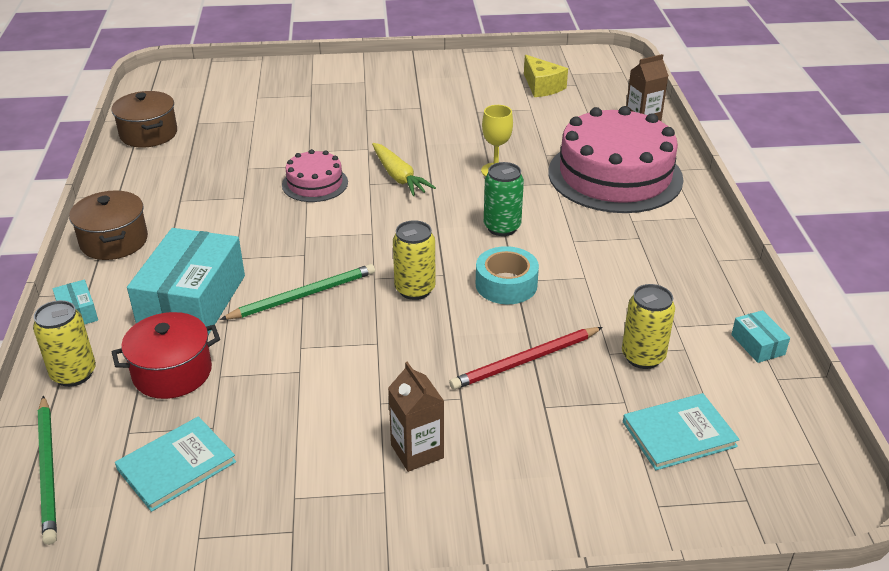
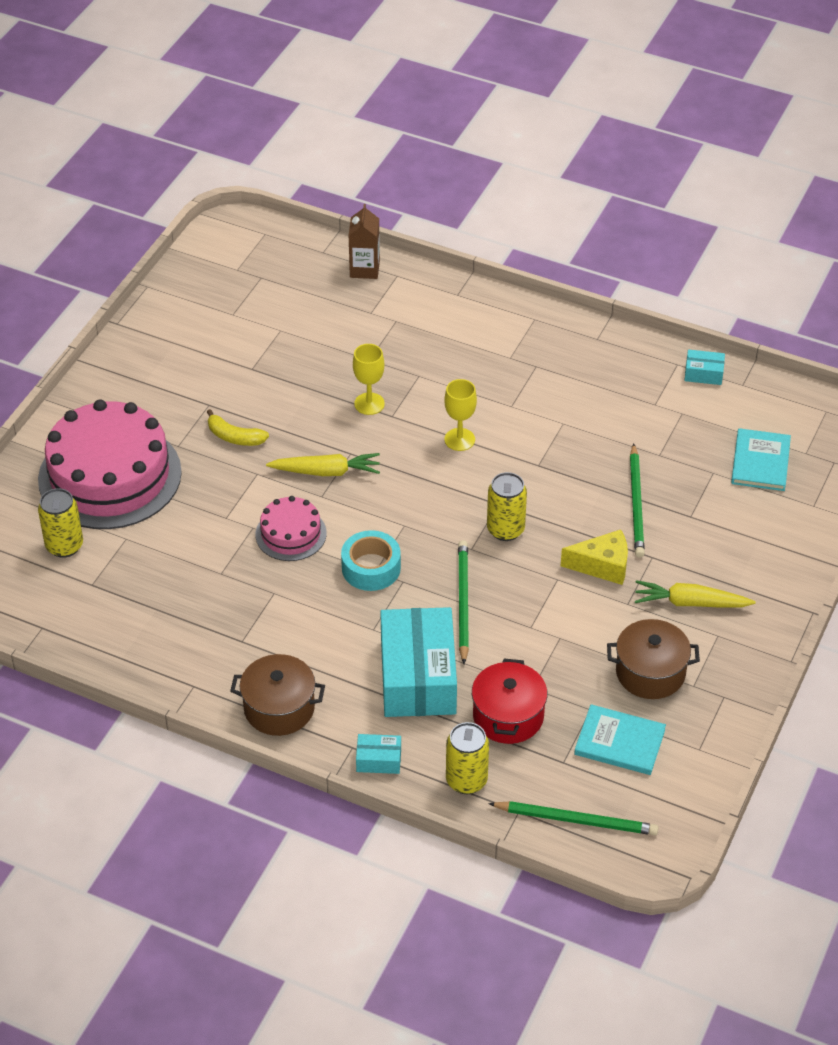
camera: 60 degrees left, 10 degrees up
(149, 134) = (83, 630): brown pot -> brown pot (650, 672)
(176, 466) = (619, 742): turquoise book -> turquoise book turned 60 degrees counterclockwise
(192, 301) = (418, 677): turquoise box -> turquoise box turned 45 degrees clockwise
(397, 127) = (234, 437): none -> yellow banana
(417, 451) = (690, 603): brown carton -> yellow carrot
(502, 227) = (459, 439): green can -> yellow goblet
(506, 284) = (539, 472): turquoise tape -> turquoise tape (371, 568)
(525, 361) = (636, 504): red pencil -> green pencil
(542, 87) = (244, 302): yellow cheese -> yellow cheese (602, 566)
(615, 175) = (438, 333): pink cake -> pink cake (110, 476)
(643, 357) = (675, 439): yellow can -> yellow can (64, 546)

